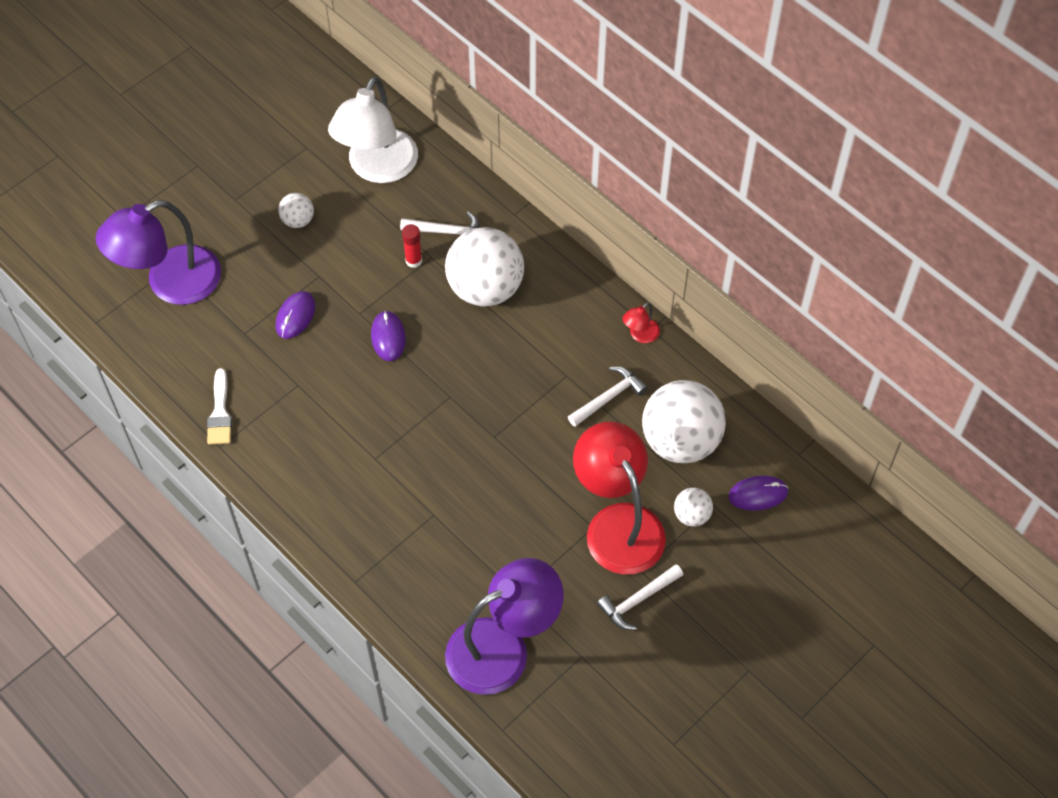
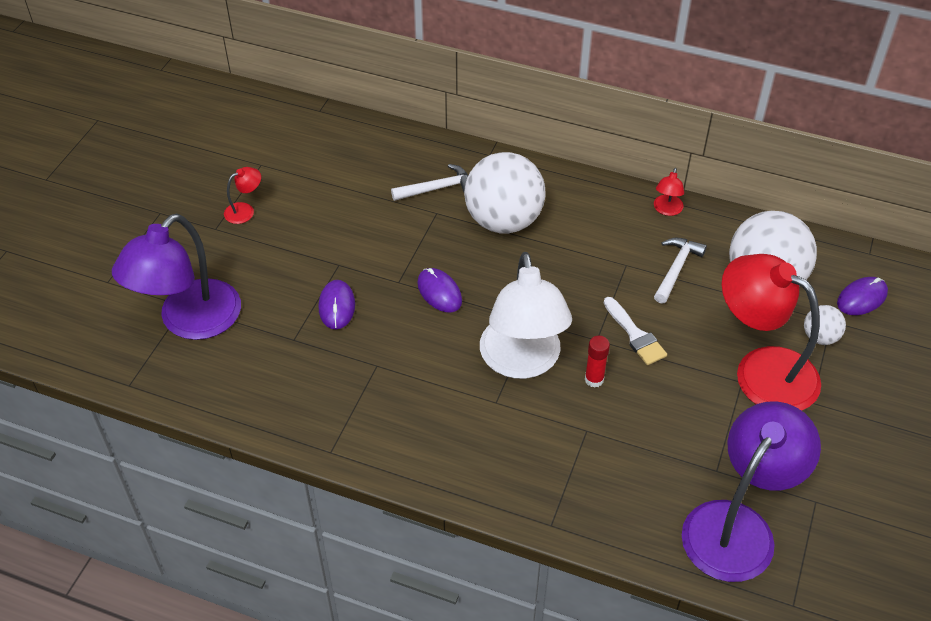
camera: 25 degrees left, 10 degrees down
(220, 413) = (312, 420): white brush -> white brush (635, 335)
(269, 190) = (245, 210): none -> red lamp
(298, 220) = (289, 225): white ball -> none
(377, 168) = (339, 159): white lamp -> white lamp (522, 362)
(413, 261) = (422, 221): red glue stick -> red glue stick (594, 379)
(638, 600) = (828, 429): white hammer -> none

